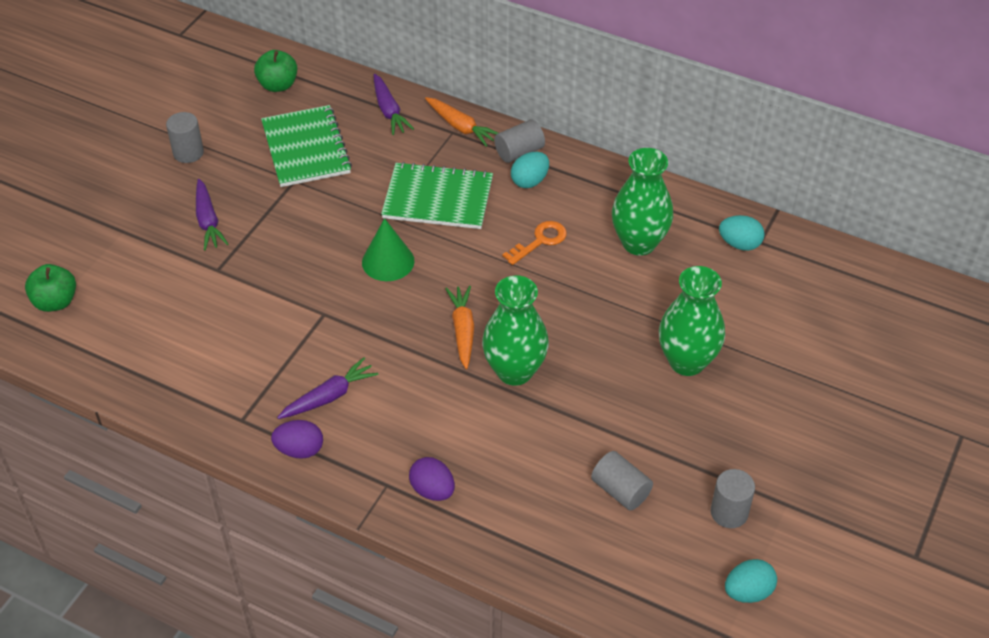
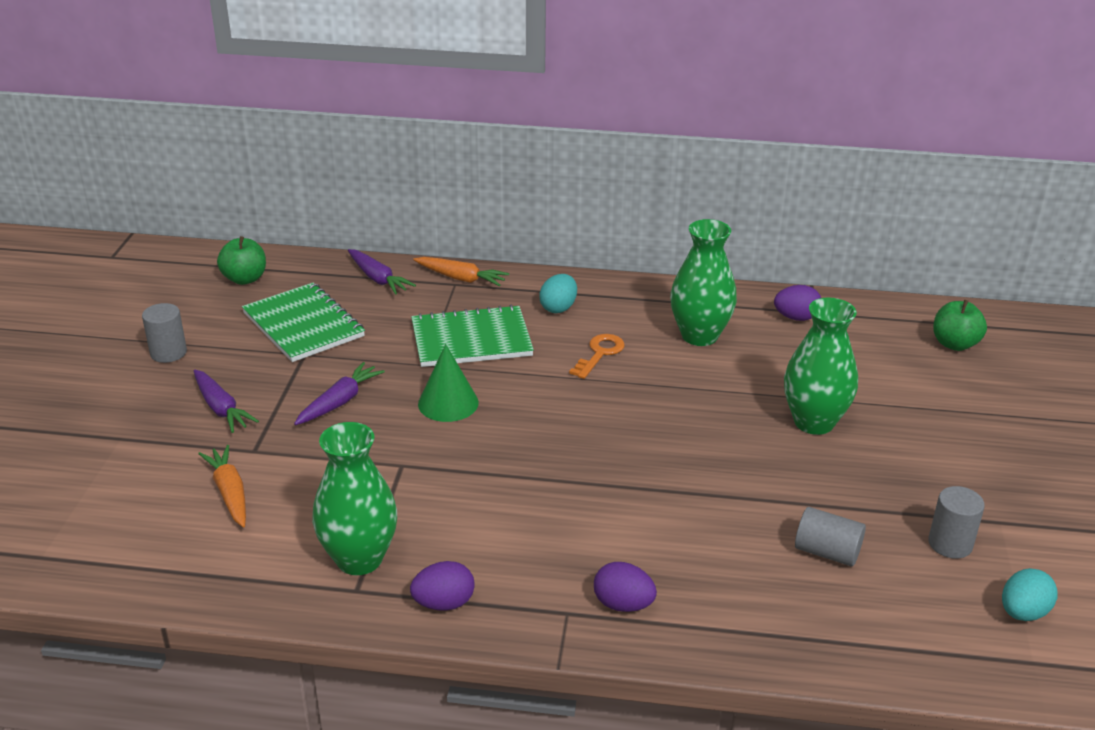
camera: 20 degrees left, 15 degrees down
(55, 302) = (61, 524): green apple -> green apple (954, 344)
(329, 396) = (450, 542): purple carrot -> purple carrot (340, 402)
(463, 330) = (566, 446): orange carrot -> orange carrot (230, 493)
(514, 371) = (644, 470): green vase -> green vase (359, 559)
(519, 152) = (533, 287): grey cylinder -> none
(739, 244) = (796, 318): turquoise egg -> purple egg

